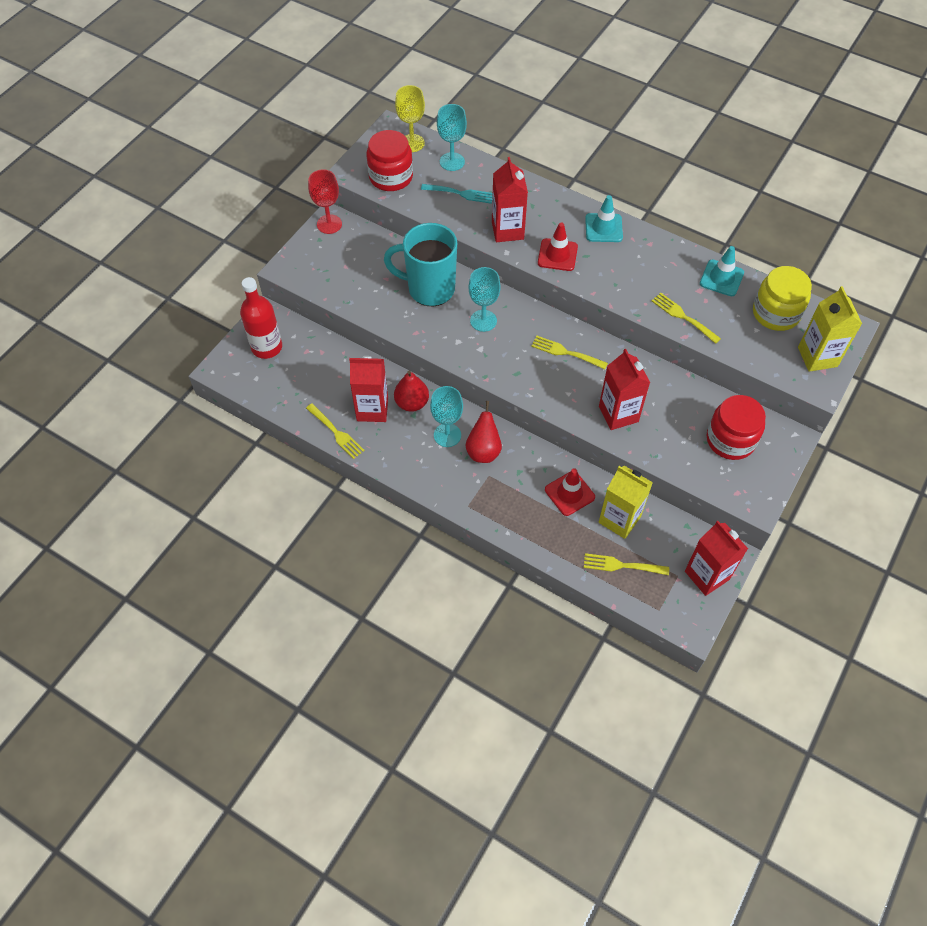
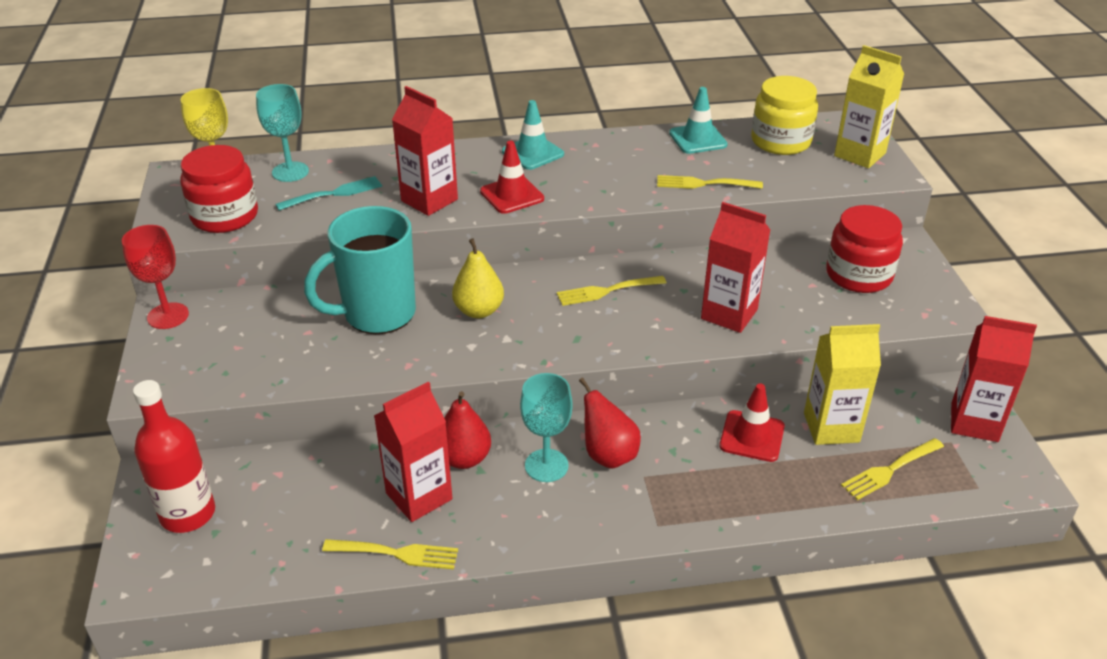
camera: 40 degrees left, 20 degrees down
(483, 320) = (479, 311): turquoise goblet -> yellow pear

